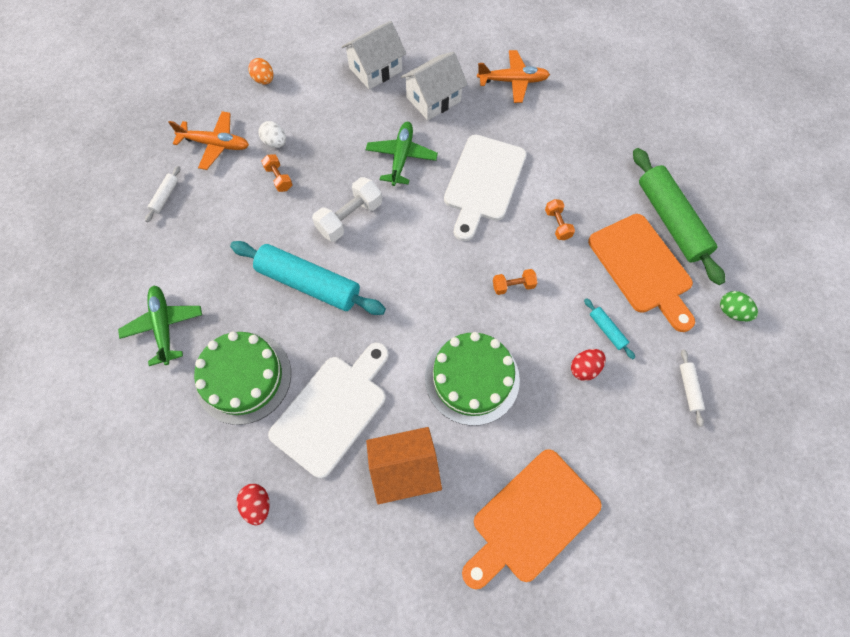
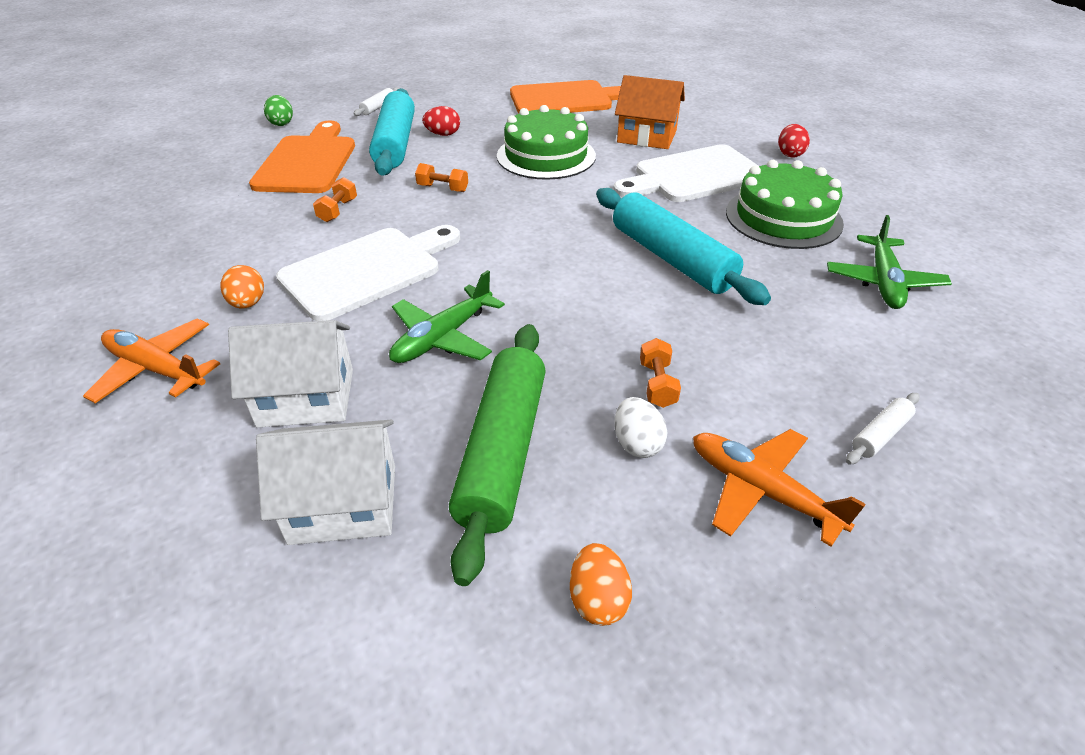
camera: 150 degrees left, 25 degrees down
(350, 218) = (576, 298): white dumbbell -> none
(519, 131) = (248, 303): none -> orange egg
(607, 330) = (395, 144): turquoise rolling pin -> turquoise rolling pin, size x2.35
(670, 221) = (228, 177): green rolling pin -> green rolling pin (502, 452)

